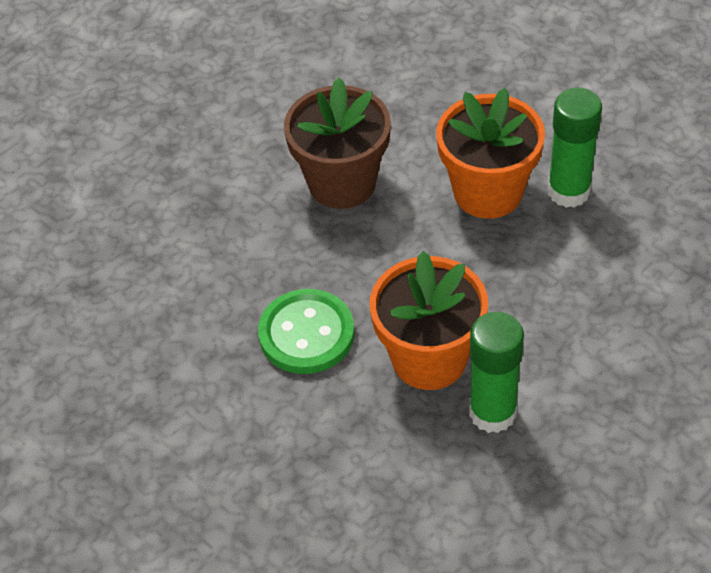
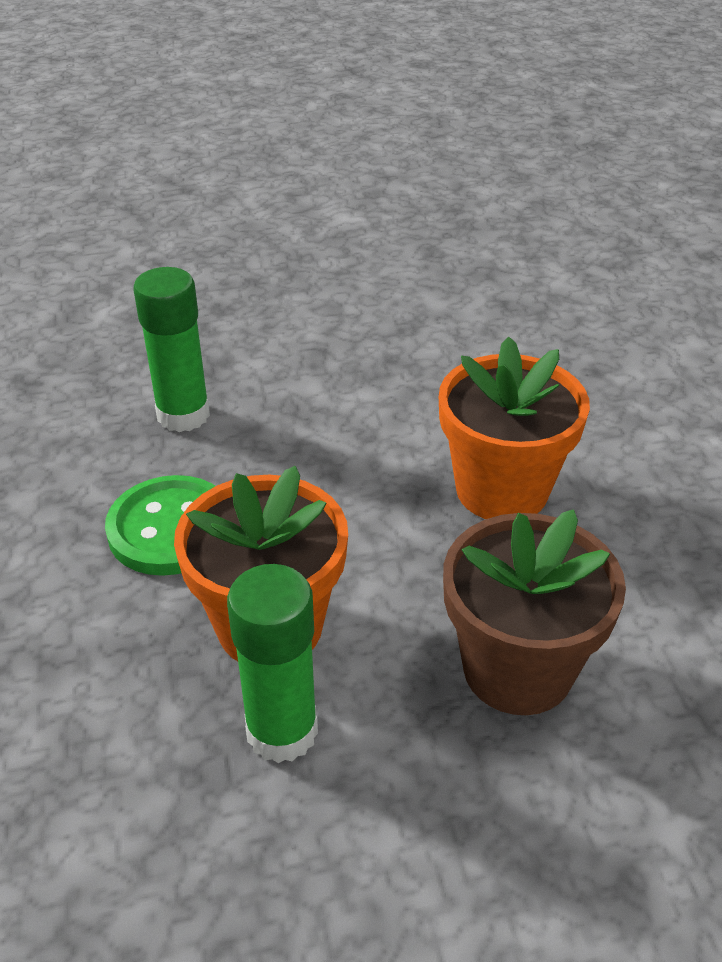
camera: 30 degrees right, 10 degrees down
(342, 183) = (353, 408): brown flower pot -> brown flower pot (517, 669)
(568, 191) = (600, 534): green glue stick -> green glue stick (183, 415)

